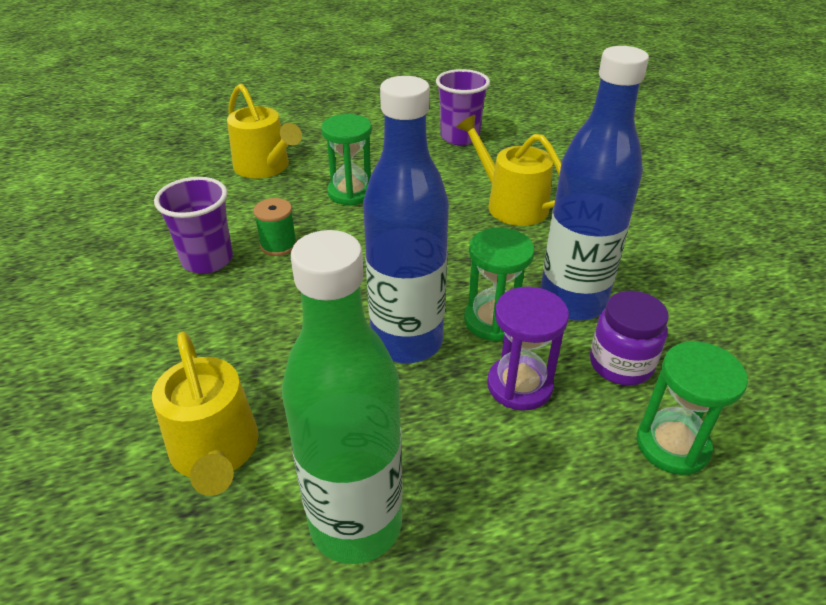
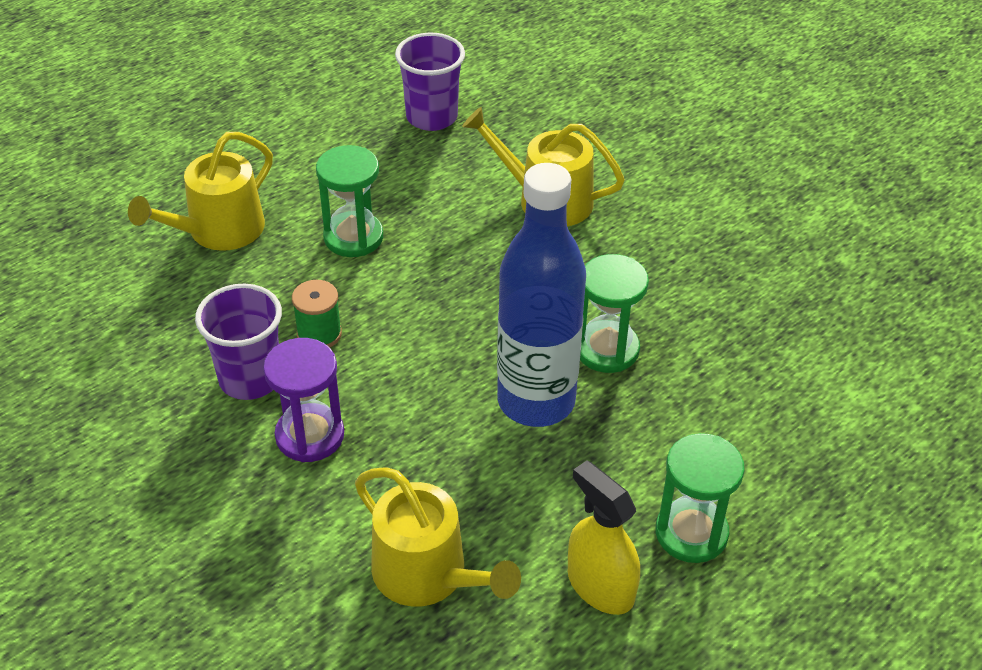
camera: 25 degrees left, 5 degrees up
(265, 167) = (218, 231): yellow watering can -> yellow watering can turned 105 degrees clockwise
(356, 524) = (600, 586): green bottle -> yellow spray bottle
(519, 385) = (668, 409): purple hourglass -> purple hourglass (310, 435)
(572, 302) = (671, 303): blue bottle -> none
(620, 364) = (747, 356): purple jar -> none
(672, 445) = (823, 419): green hourglass -> green hourglass (691, 533)

